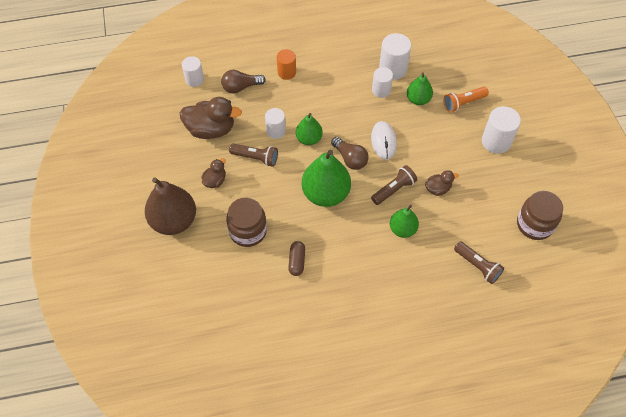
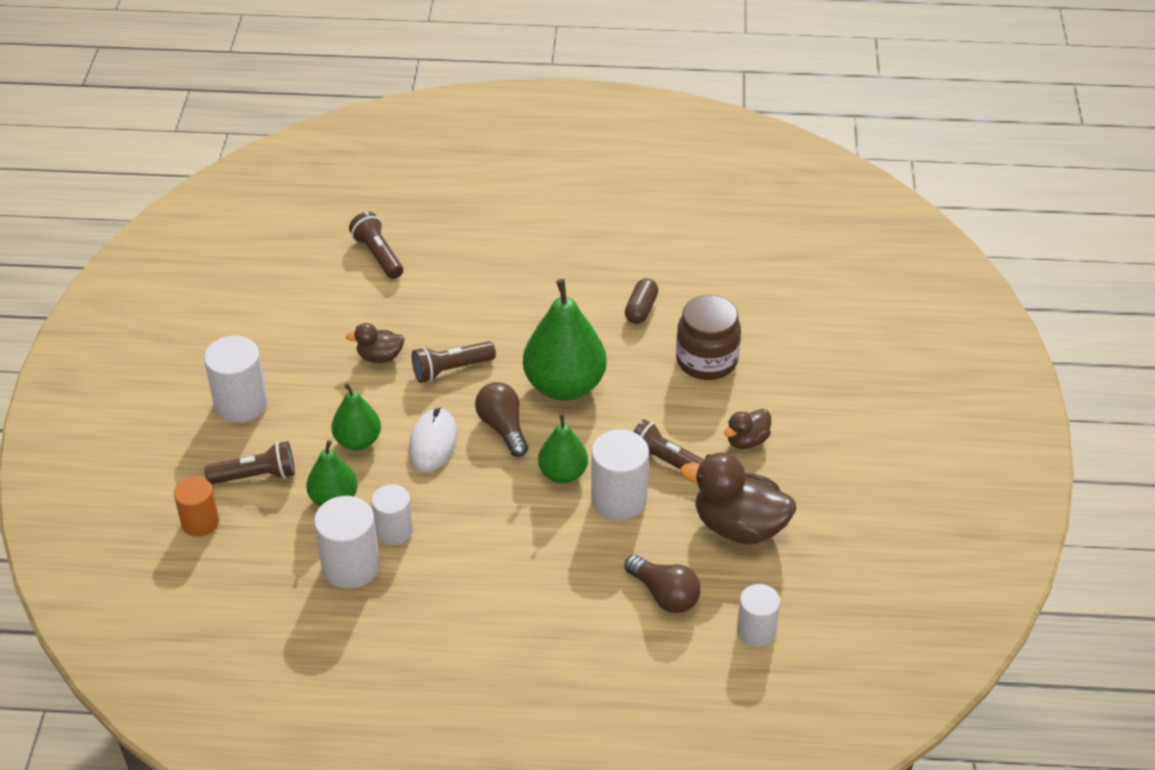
camera: 165 degrees left, 15 degrees down
(174, 220) = (825, 397): brown pear -> none
(241, 87) = (664, 594): brown light bulb -> brown light bulb turned 45 degrees clockwise
(276, 131) = (619, 499): white cylinder -> white cylinder, size x1.51
(286, 72) = (564, 605): orange cylinder -> orange cylinder (200, 522)
(402, 229) = (464, 316): green pear -> green pear (358, 441)
(463, 103) = (256, 476): orange flashlight -> brown flashlight
(534, 224) = (262, 285): brown jar -> none

